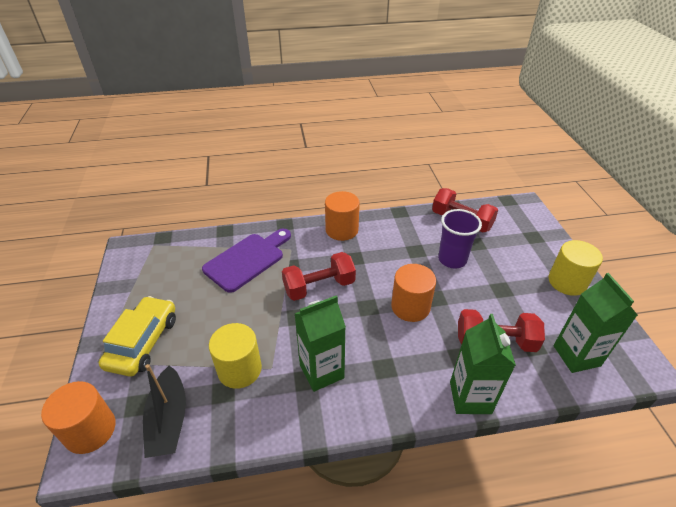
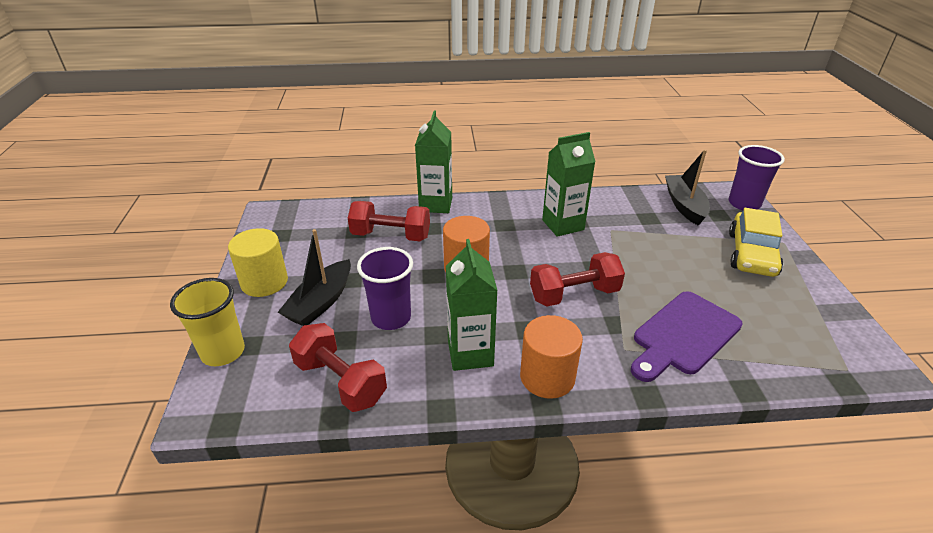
camera: 175 degrees left, 5 degrees down
(90, 430) = (744, 204): orange cylinder -> purple cup
(239, 369) = (640, 230): yellow cylinder -> none
(509, 268) = (321, 302): none -> black boat
(544, 231) = (223, 352): none -> yellow cup
(576, 356) = (322, 222): green carton -> green carton (470, 353)

